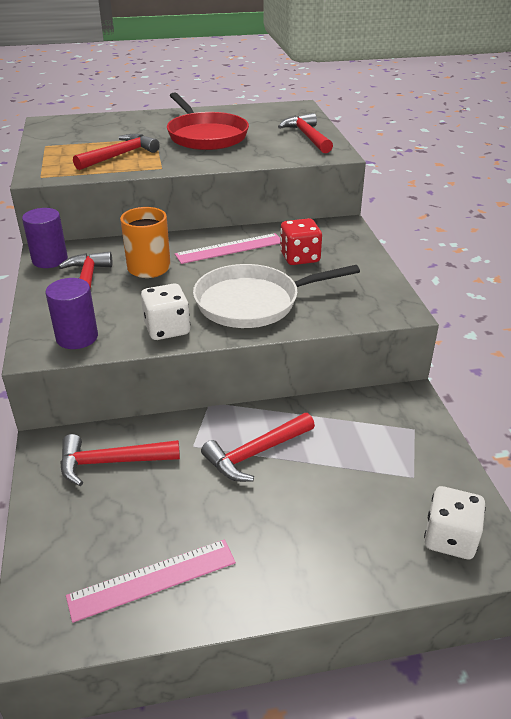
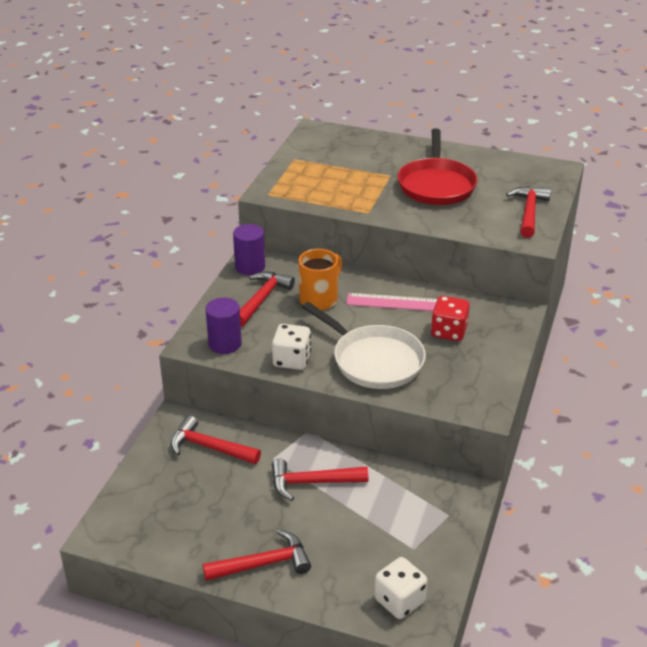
camera: 30 degrees right, 0 degrees up
(119, 155) = (345, 188): red hammer -> red hammer (263, 564)
(152, 579) = (184, 535): pink ruler -> none
(253, 302) = (374, 360): white pan -> white pan turned 150 degrees counterclockwise

